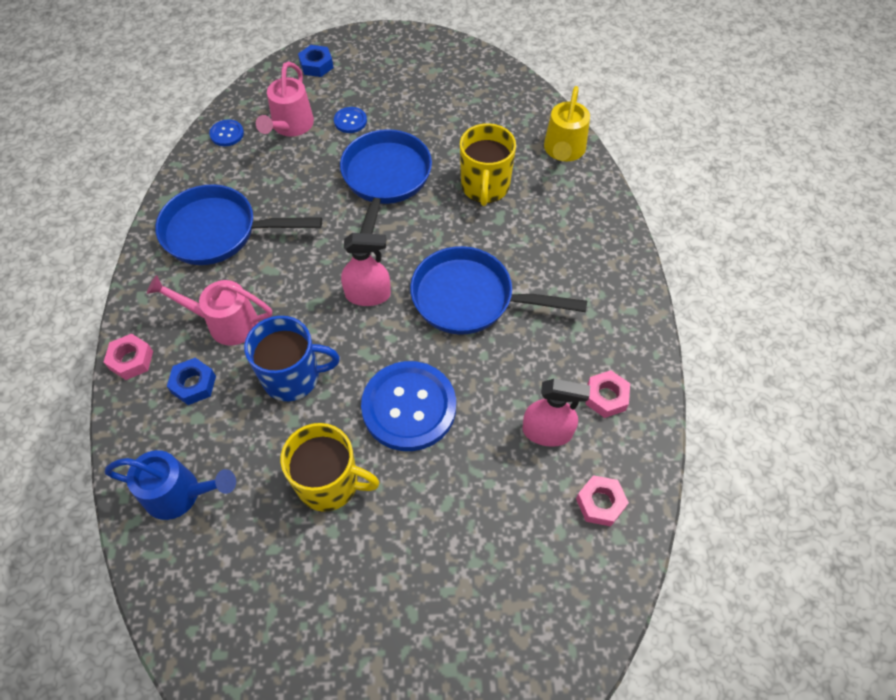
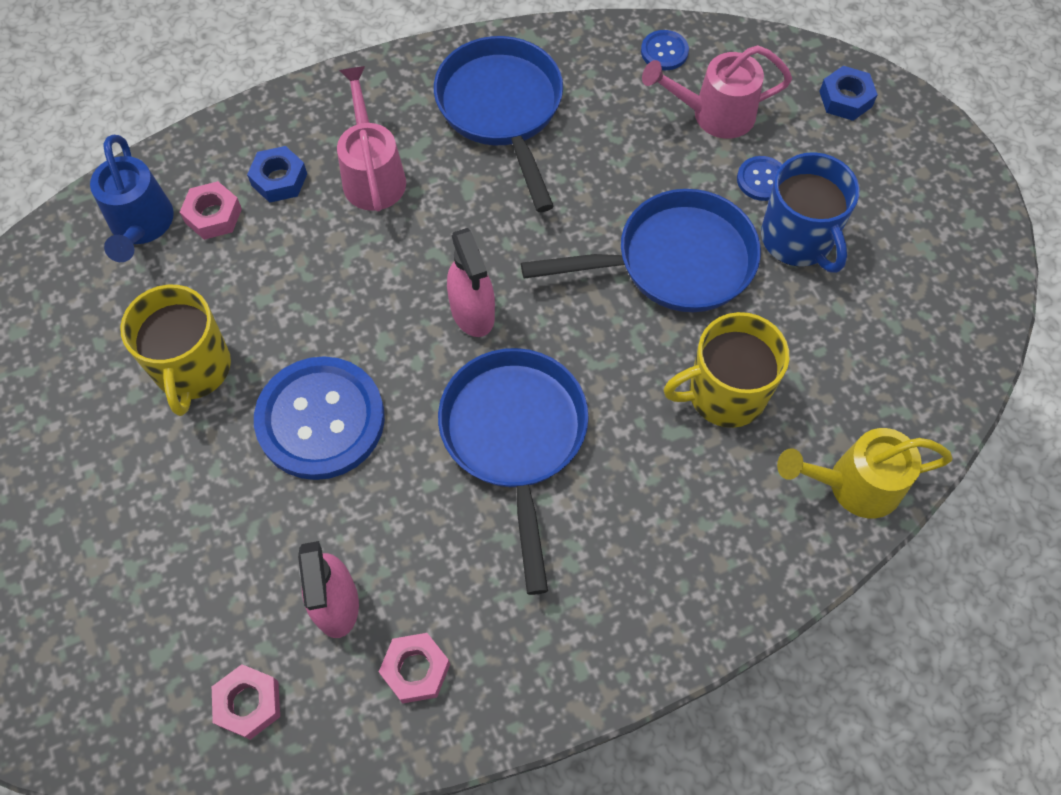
camera: 70 degrees right, 5 degrees up
(131, 360) = (291, 107): pink nut -> pink nut (213, 216)
(292, 377) = (322, 275): blue mug -> blue mug (797, 239)

